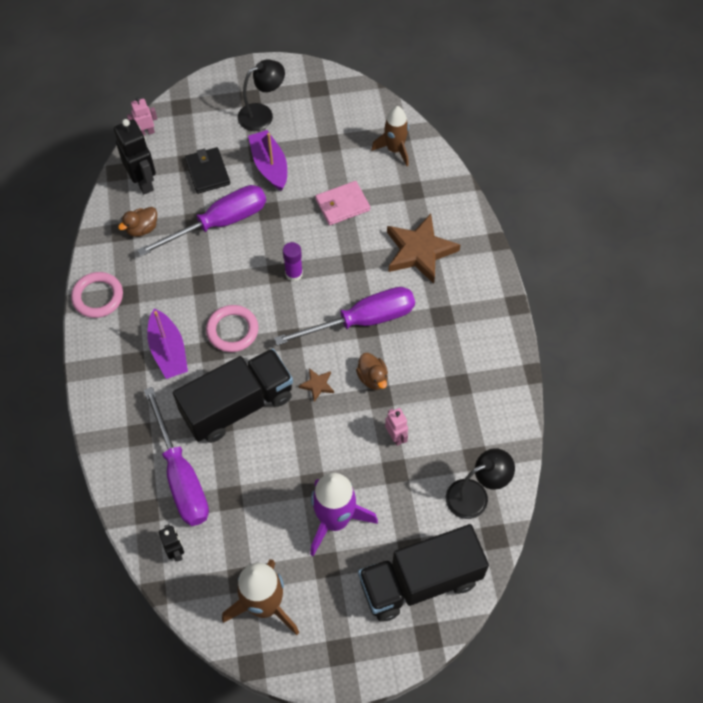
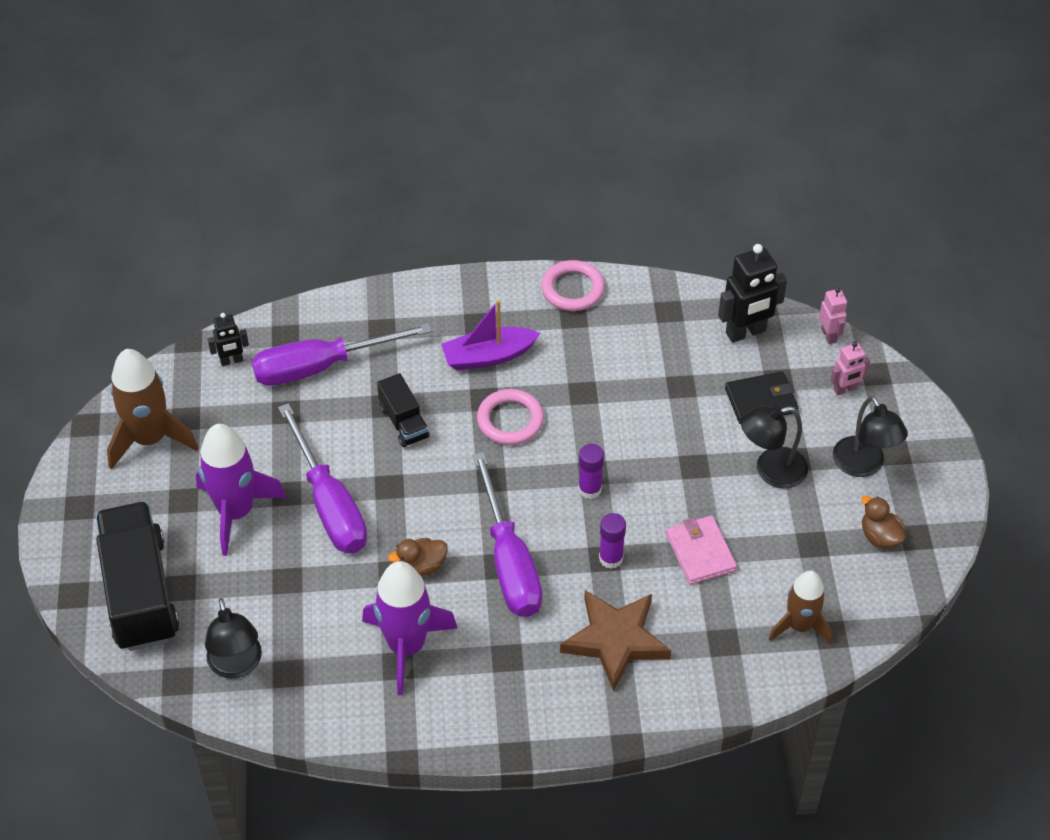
camera: 95 degrees right, 10 degrees down
(142, 229) = (671, 331): brown duck -> brown duck (880, 536)
(219, 223) = (676, 411): purple screwdriver -> purple screwdriver (329, 504)
(237, 405) = (404, 422): black truck -> black truck, size x0.50
(269, 166) = (770, 470): purple boat -> black lamp
(317, 385) = (420, 505): brown star -> none
(353, 257) = (611, 558): none -> purple glue stick
(395, 437) = (333, 585): pink robot -> pink robot (845, 389)
(442, 380) = (406, 646): none -> purple rocket

